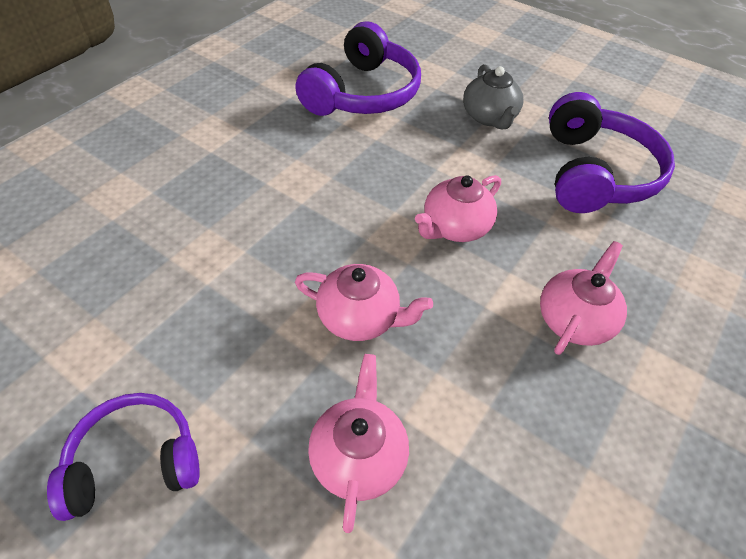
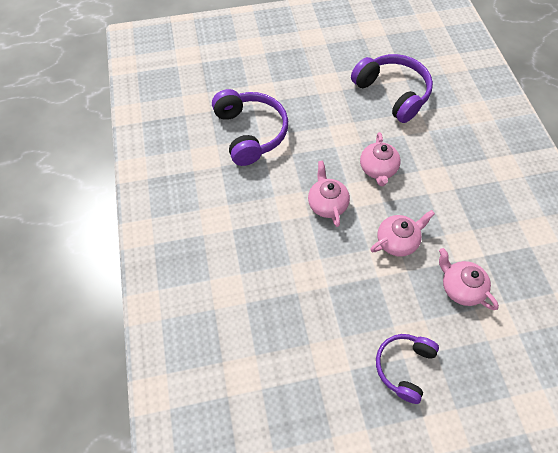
camera: 45 degrees left, 10 degrees up
(489, 117) = (320, 98): grey teapot -> none
(574, 319) = (458, 170): pink teapot -> pink teapot (327, 204)

